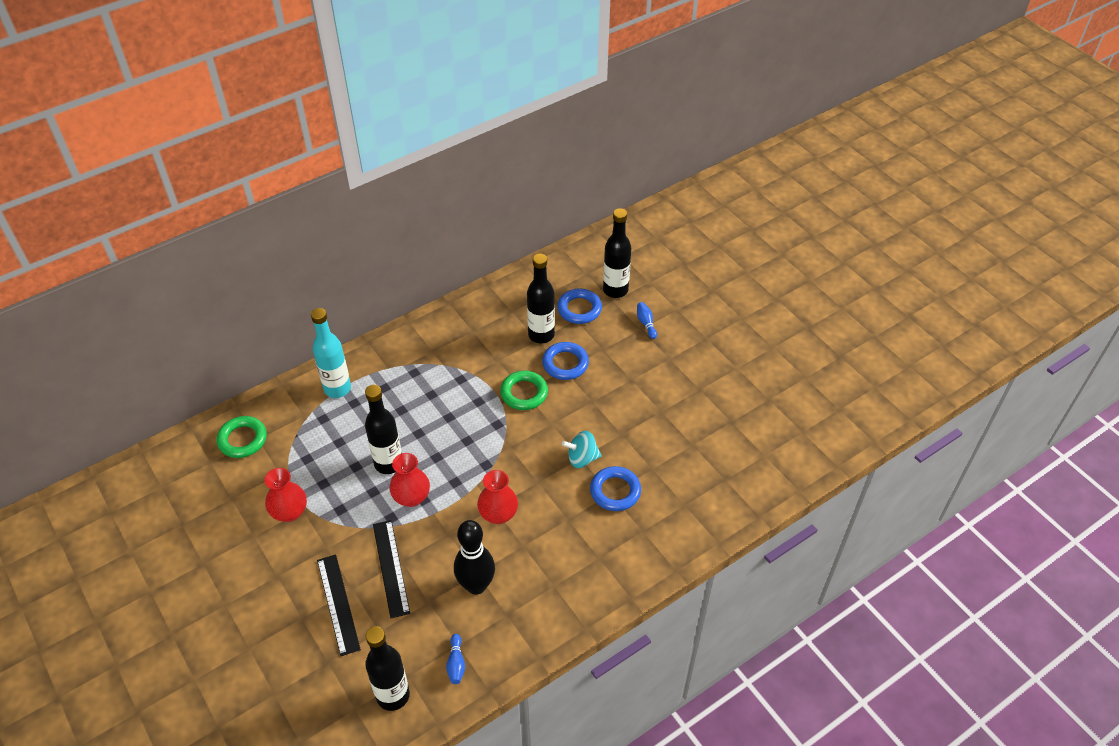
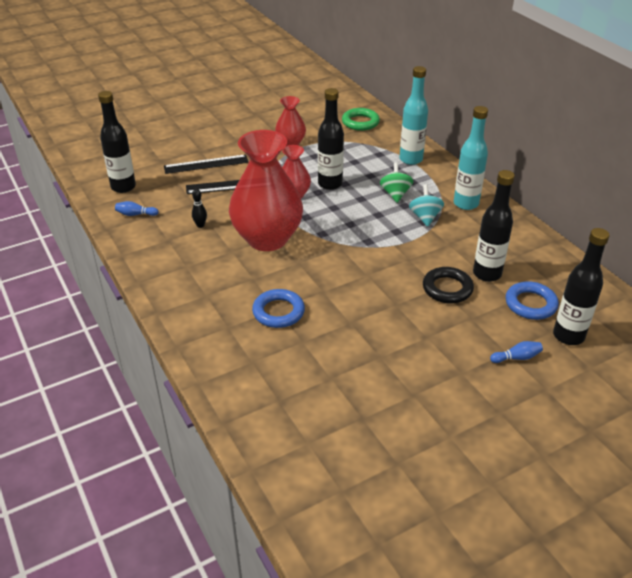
camera: 95 degrees right, 10 degrees down
(409, 402) = (395, 194): none -> green spinning top
(427, 344) = (466, 204): none -> turquoise bottle
(476, 585) = (200, 225): black bowling pin -> black bowling pin, size x0.44
(498, 514) = (267, 239): red vase -> red vase, size x1.99
(524, 393) = (406, 259): green ring -> none
(565, 363) = (447, 288): blue ring -> black ring
(582, 458) = (322, 292): turquoise spinning top -> turquoise spinning top (425, 217)

